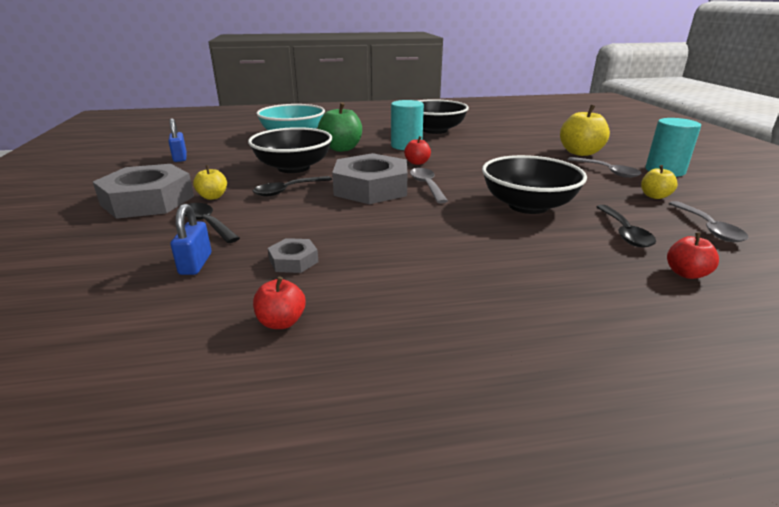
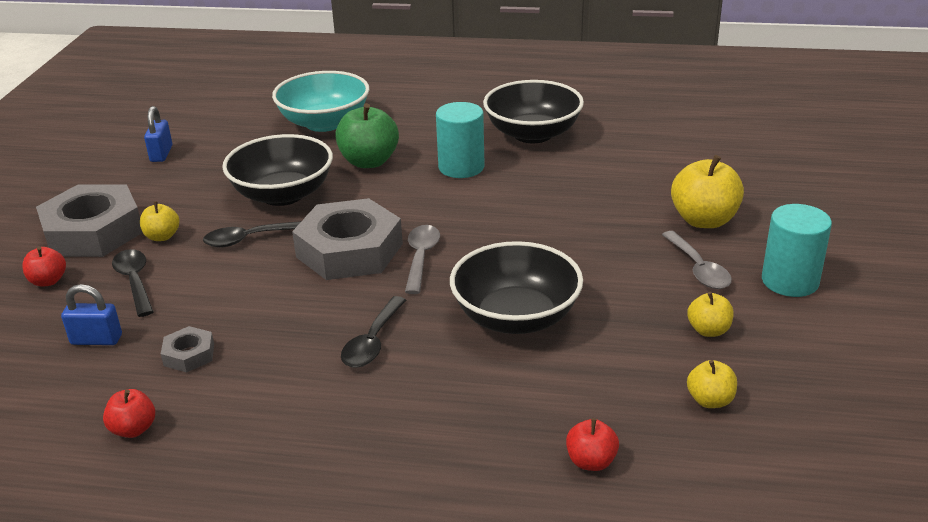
camera: 20 degrees right, 5 degrees up
(195, 264) = (96, 340): blue padlock -> blue padlock turned 75 degrees clockwise
(417, 163) = (446, 208): red apple -> red apple (48, 281)
(624, 232) = (590, 386): black spoon -> black spoon (373, 342)
(708, 228) = (710, 400): grey spoon -> yellow apple

